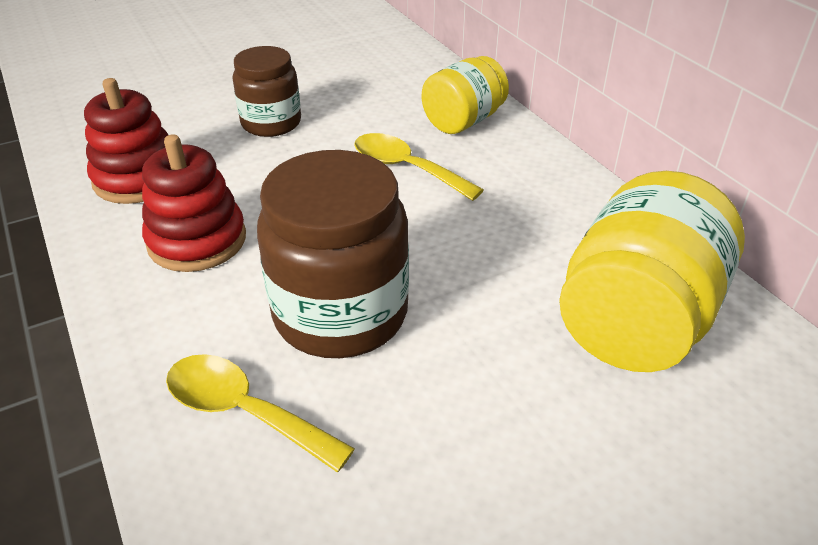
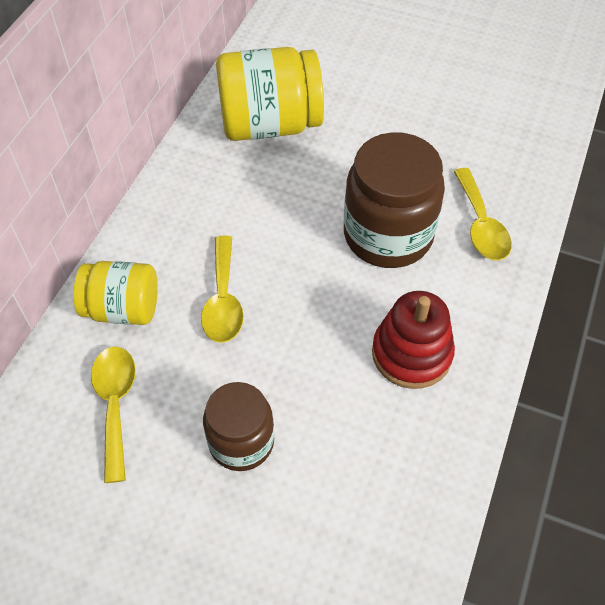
camera: 130 degrees left, 15 degrees up
(138, 178) = (398, 461): red stacking toy -> none
(380, 90) = (115, 404): none -> yellow spoon

